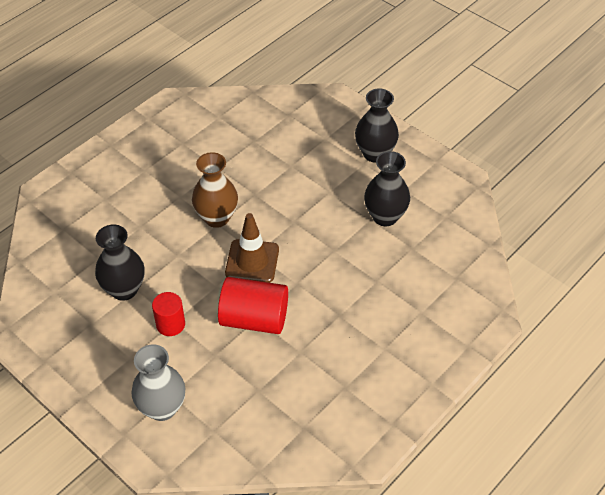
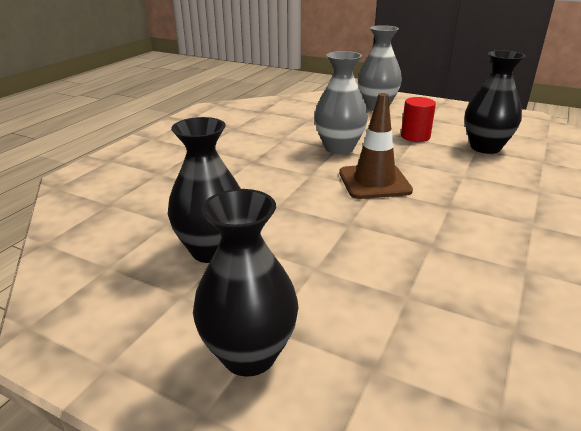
camera: 165 degrees right, 20 degrees down
(217, 218) = (456, 211): brown vase -> none
(254, 319) = (339, 148): red cylinder -> grey vase

